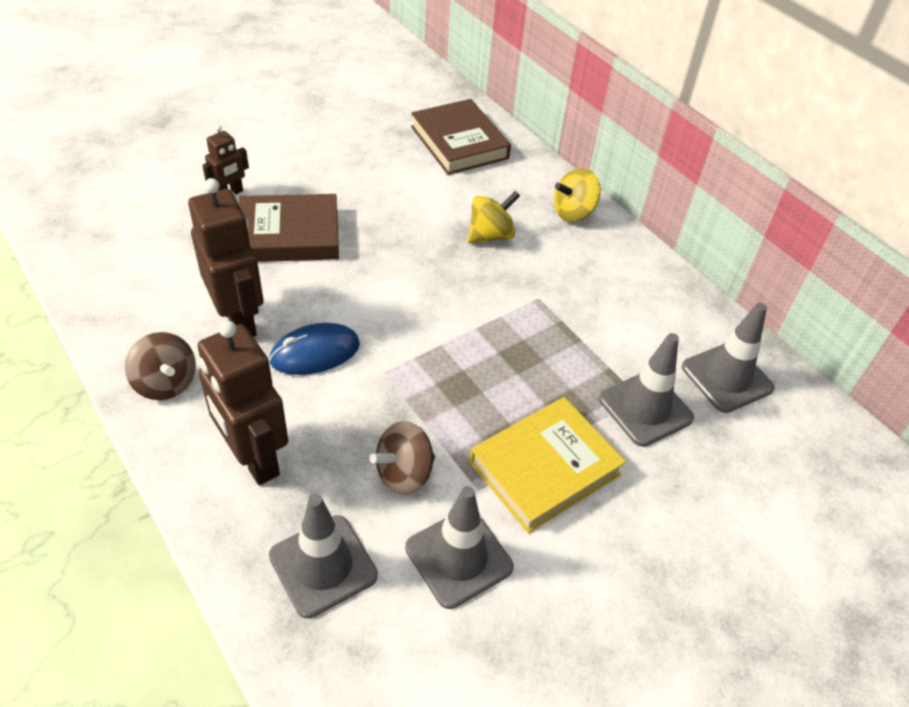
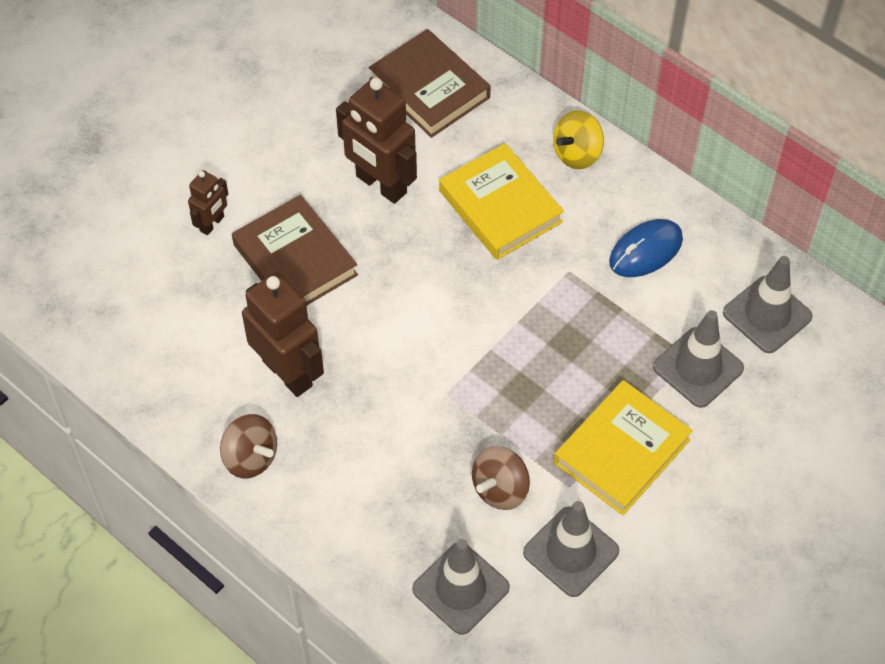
camera: 10 degrees left, 10 degrees up
(254, 458) = (363, 509): brown robot -> brown robot (380, 185)
(289, 234) = (295, 260): brown book -> brown book turned 75 degrees clockwise
(315, 352) = (375, 389): blue mouse -> blue mouse (645, 251)
(490, 235) = (500, 206): yellow spinning top -> yellow book

